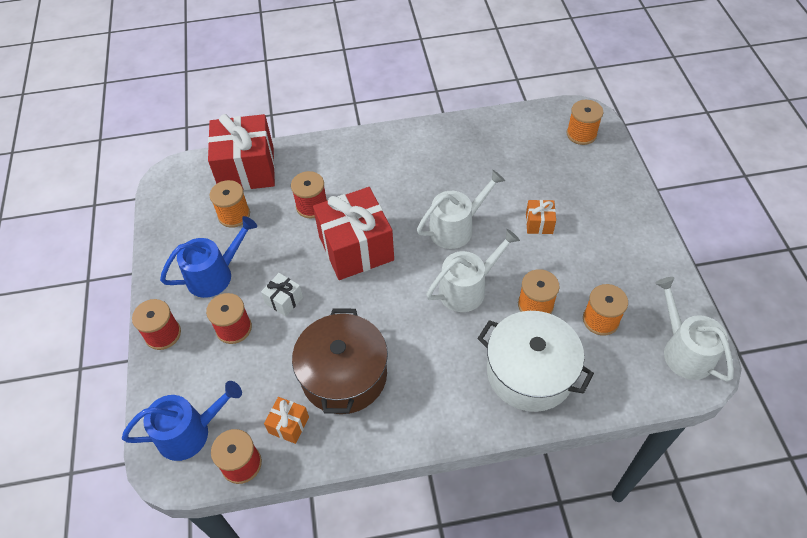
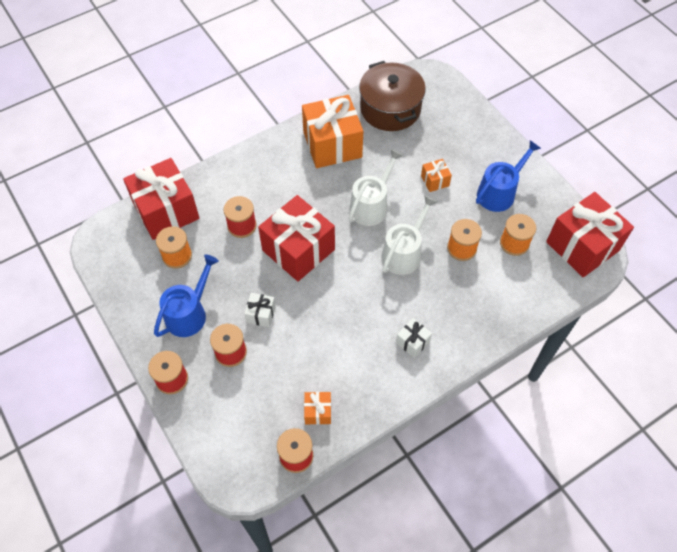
camera: 25 degrees left, 5 degrees up
(189, 432) = (240, 448): blue watering can -> blue watering can (499, 193)
(344, 375) = (341, 356): brown pot -> brown pot (390, 108)
(429, 388) = (412, 342): none -> white gift
(445, 154) = (332, 145): none -> orange gift
(530, 372) = (481, 302): white pot -> none
(581, 134) = (434, 93): orange spool -> none
(684, 351) = (582, 246): white watering can -> red gift

